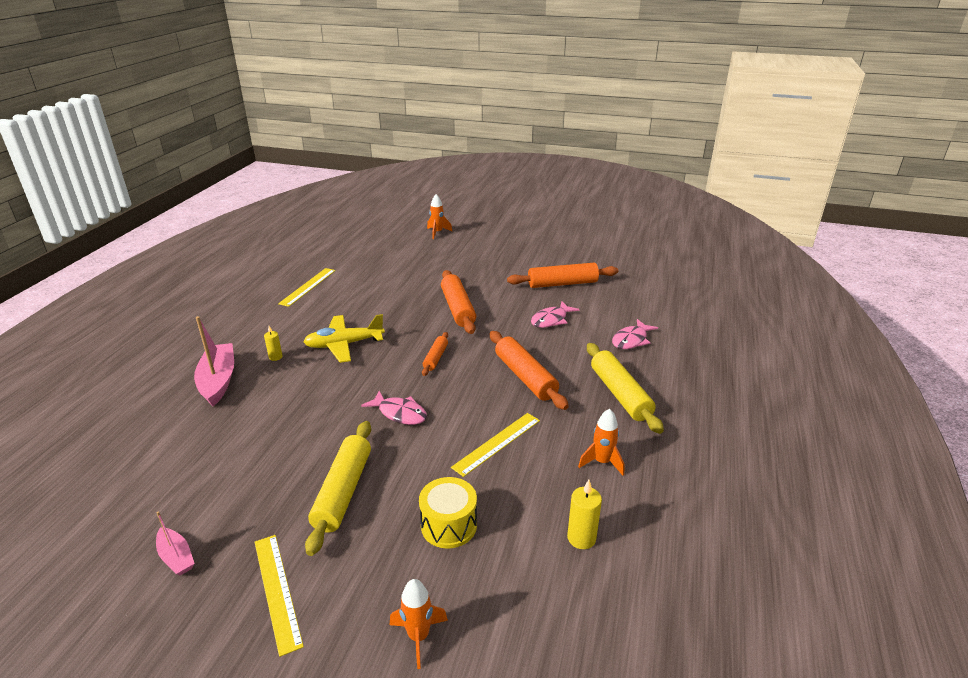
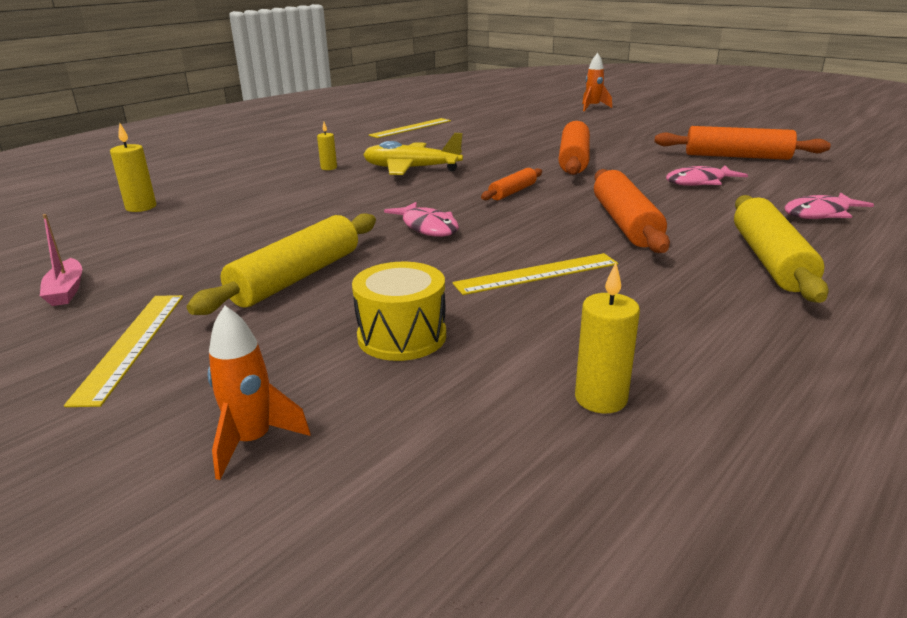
camera: 25 degrees right, 5 degrees down
(150, 445) = (141, 207): none -> yellow candle
(218, 380) = (254, 175): pink boat -> none
(602, 462) = (694, 322): orange rocket -> none

